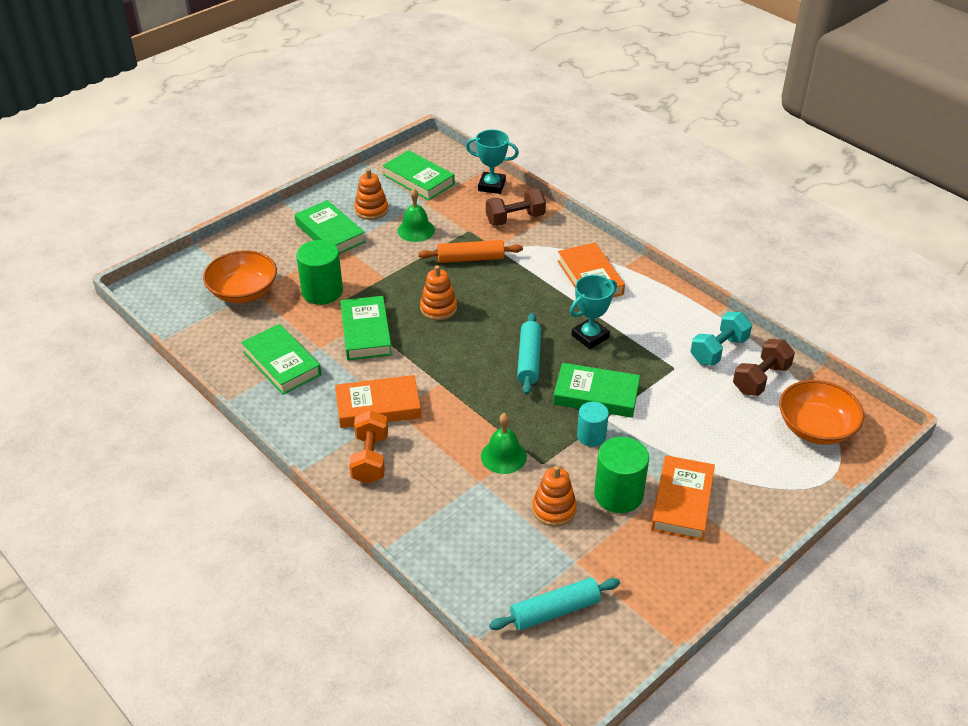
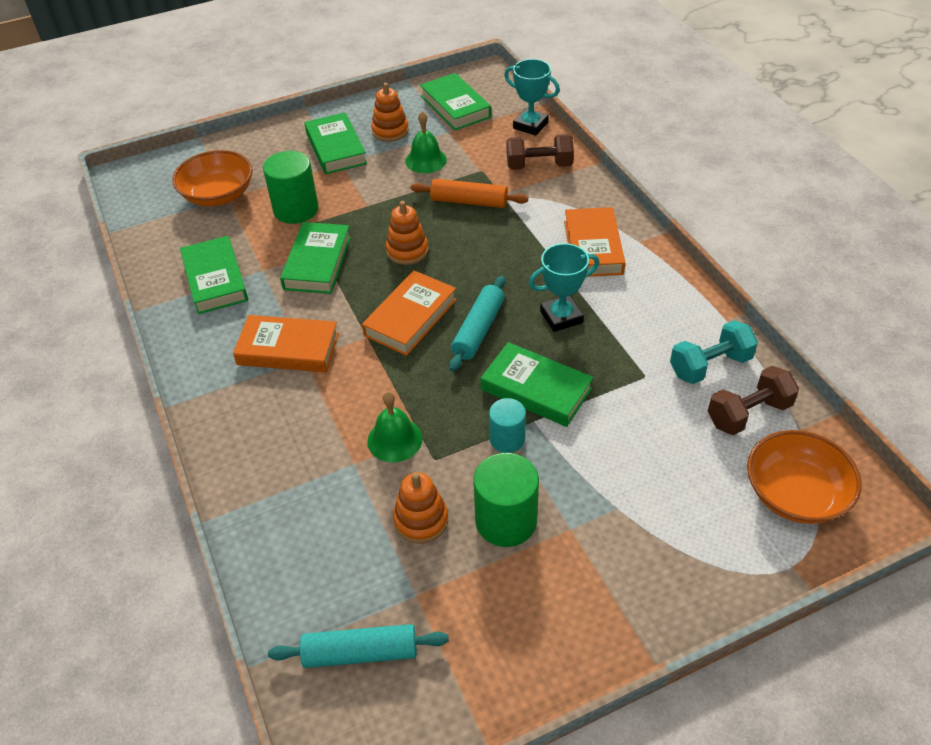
camera: 20 degrees right, 5 degrees up
(370, 459) = (249, 408): orange dumbbell -> none
(682, 502) = (580, 551): orange book -> orange book (410, 317)

